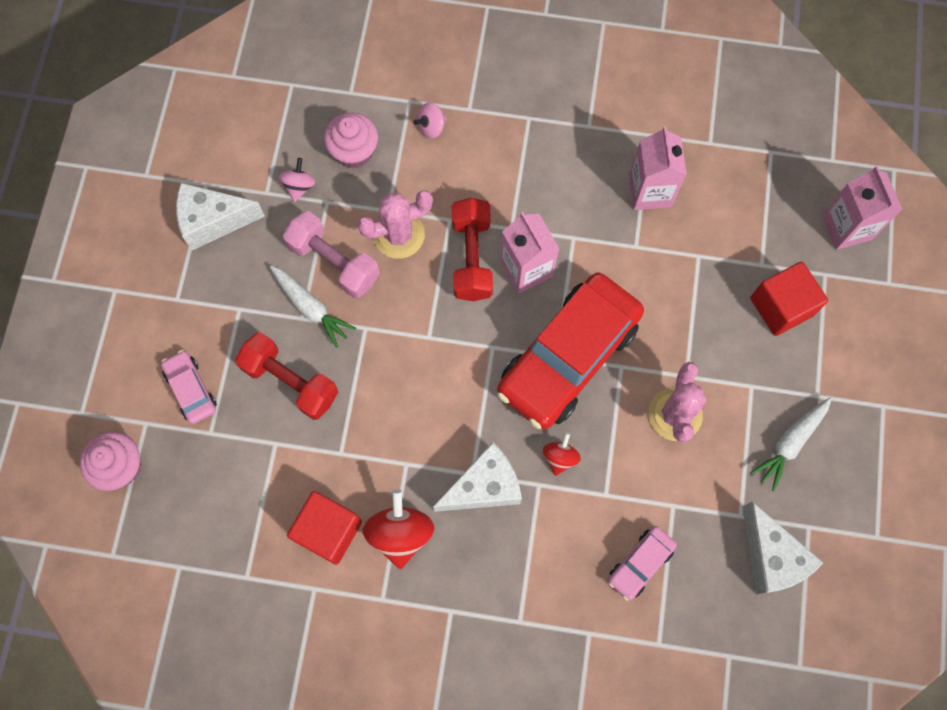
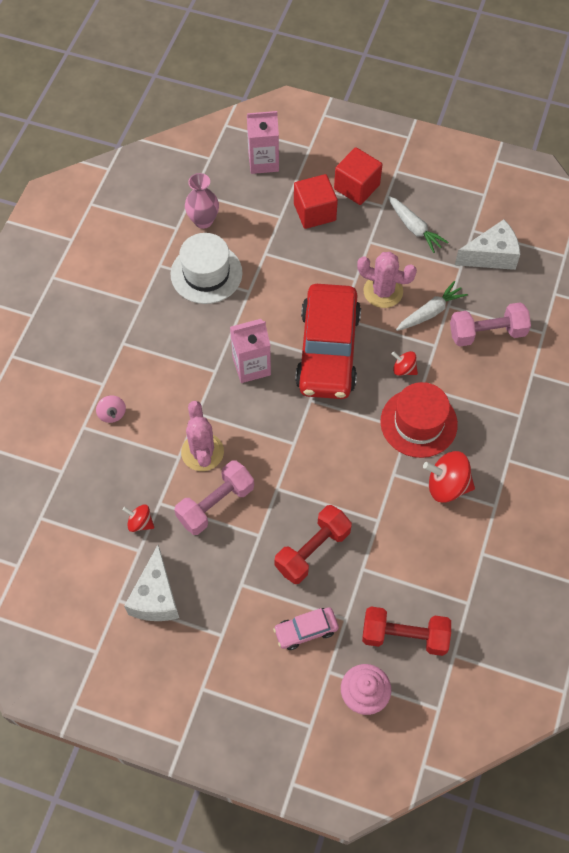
camera: 80 degrees left, 10 degrees down
(299, 186) = (140, 523): pink spinning top -> red spinning top
(311, 308) = (252, 527): white carrot -> white carrot (430, 312)
(328, 531) = (438, 537): red cube -> red cube (356, 187)
(354, 152) = (119, 475): pink cupcake -> none
(472, 257) = (234, 402): red dumbbell -> red dumbbell (404, 636)
(484, 486) = (418, 423): white cheese -> red hat
(568, 357) = (328, 350): red car -> red car turned 45 degrees clockwise
(640, 564) = (487, 333): pink car -> pink dumbbell
(650, 191) = (206, 273): pink carton -> white hat
(729, 172) = (203, 221): none -> pink vase

